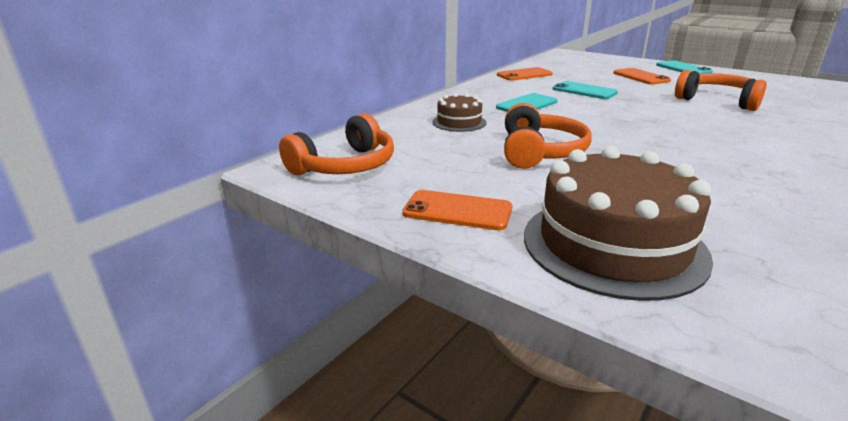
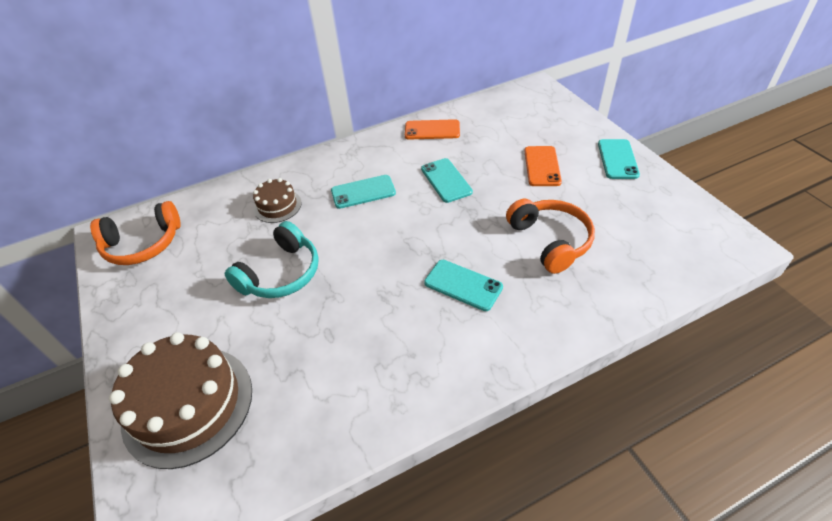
camera: 30 degrees right, 20 degrees up
(457, 211) = (148, 327): orange phone -> none
(539, 152) = (281, 273): orange headphones -> turquoise headphones
(705, 127) = (463, 285): none -> turquoise phone

